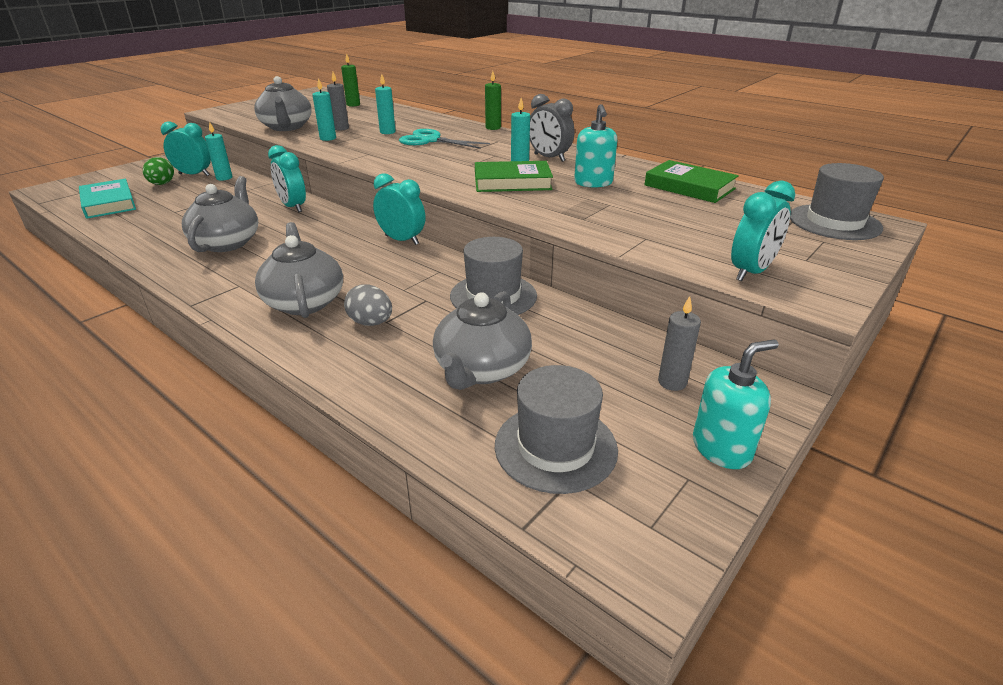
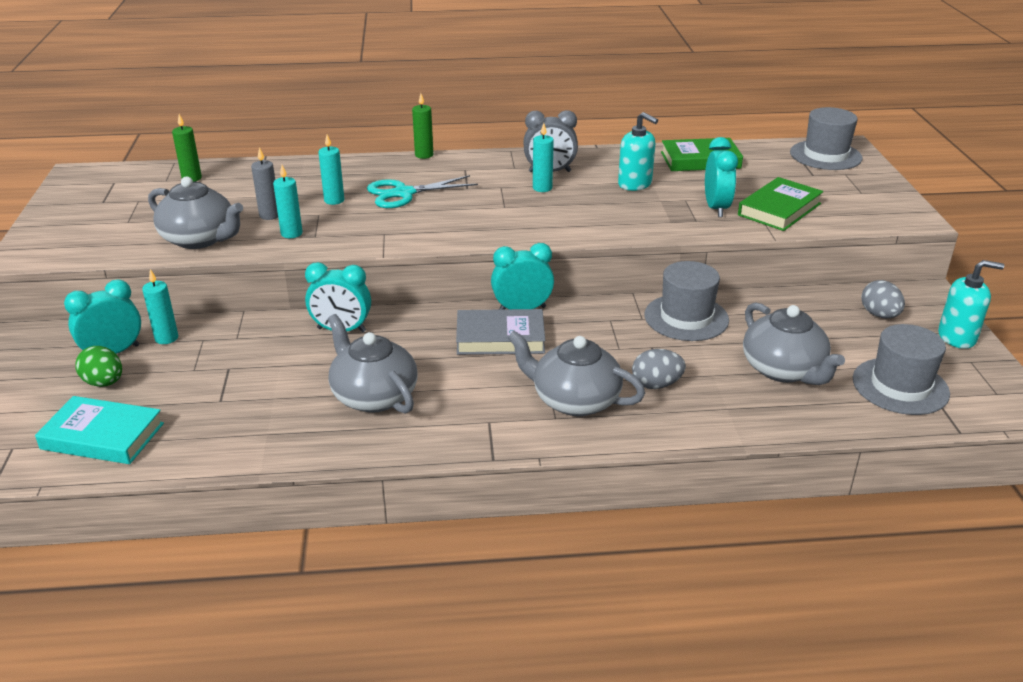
camera: 45 degrees left, 0 degrees up
(353, 248) = (500, 338): none -> grey book
(512, 182) = (579, 209): green book -> green book (779, 209)
(672, 382) = (879, 315): grey candle -> grey egg
(721, 448) = (957, 337): turquoise soap dispenser -> turquoise soap dispenser turned 75 degrees clockwise
(751, 272) = (855, 215): turquoise clock -> turquoise clock (716, 208)

